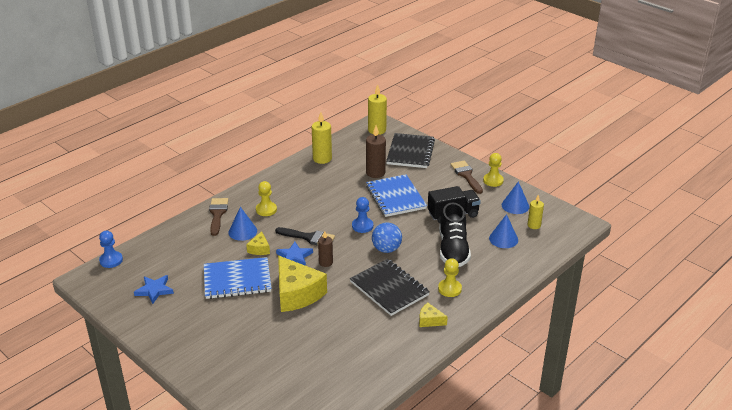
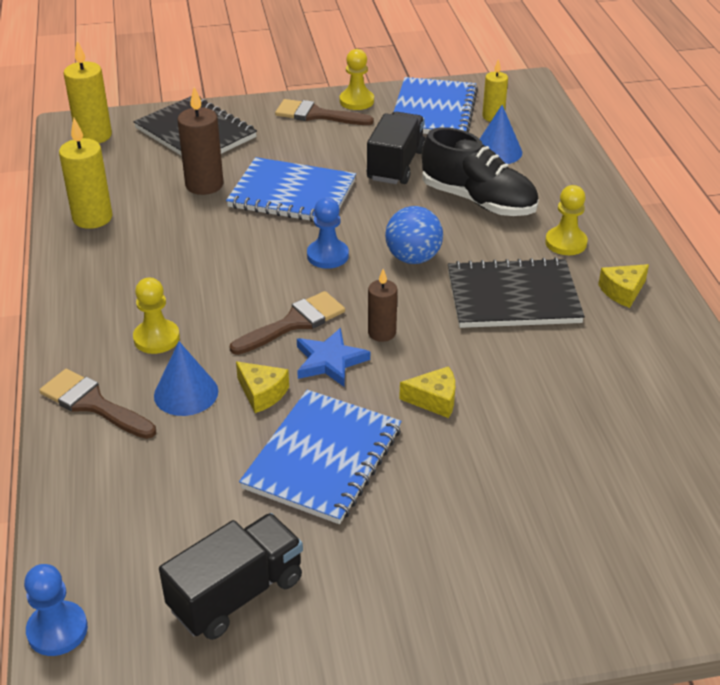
camera: 55 degrees left, 5 degrees up
(154, 290) = (236, 594): blue star -> black truck
(297, 294) = (434, 400): yellow cheese -> yellow cheese, size x0.46
(309, 237) = (294, 323): black brush -> brown brush
(515, 205) = (434, 110): blue cone -> blue notebook

